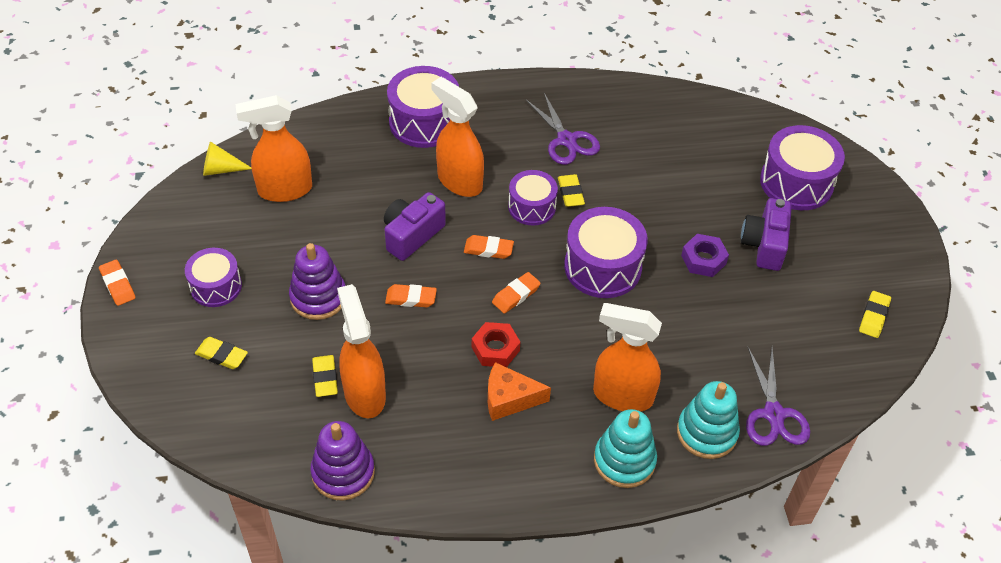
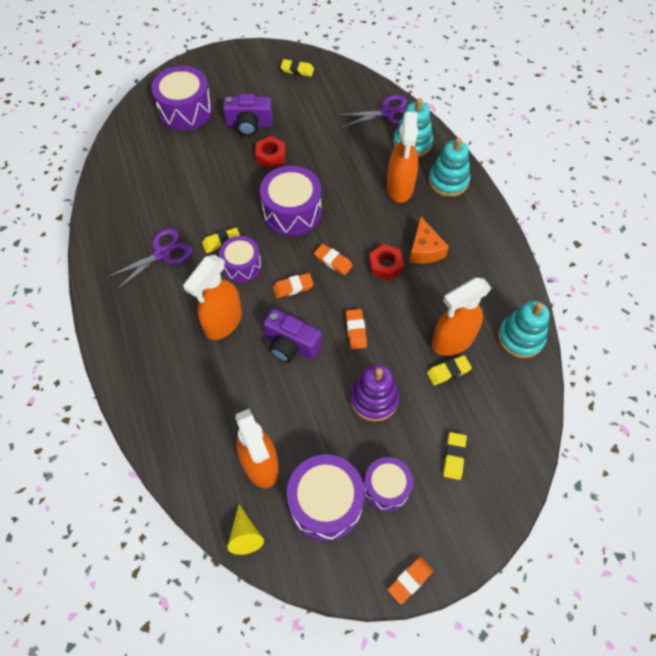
camera: 100 degrees left, 10 degrees up
(343, 472) = (520, 338): purple stacking toy -> turquoise stacking toy
(424, 122) = (154, 366): purple drum -> purple drum (325, 503)
(488, 249) = (293, 287): orange eraser -> orange eraser turned 75 degrees clockwise
(703, 259) = (271, 156): purple nut -> red nut

